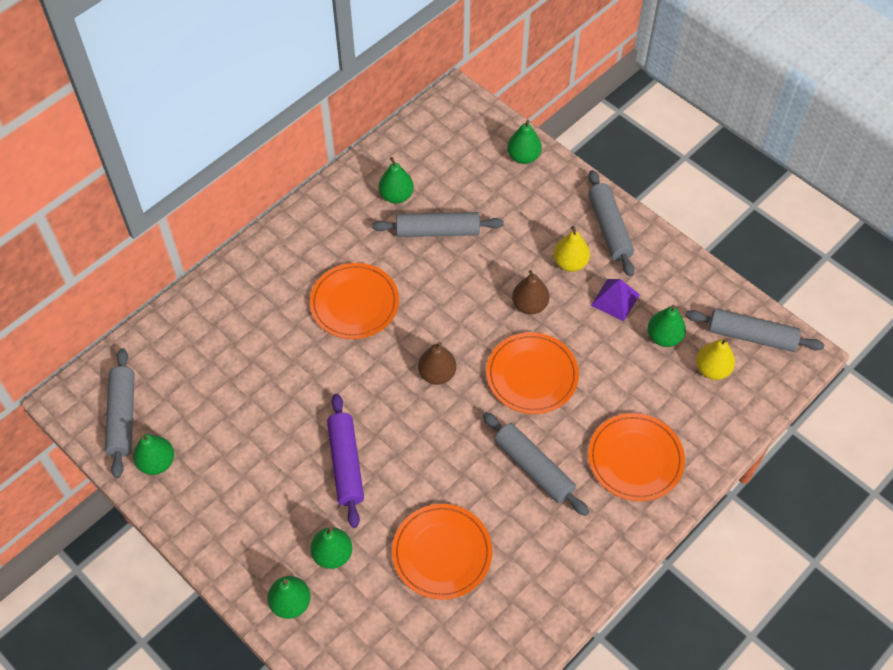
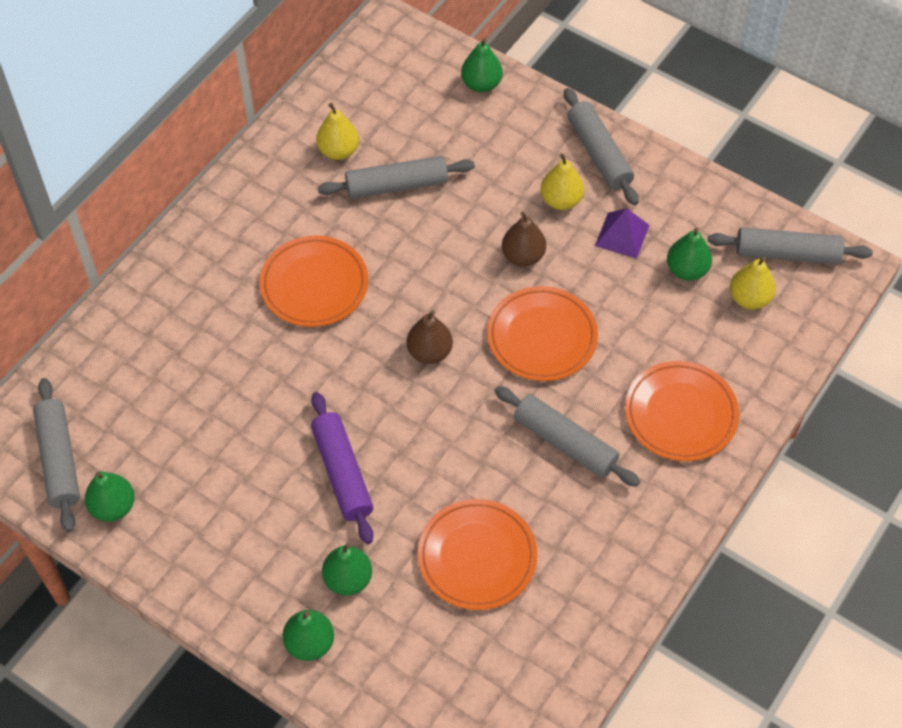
camera: 10 degrees left, 0 degrees up
(396, 196) = (338, 151): green pear -> yellow pear

